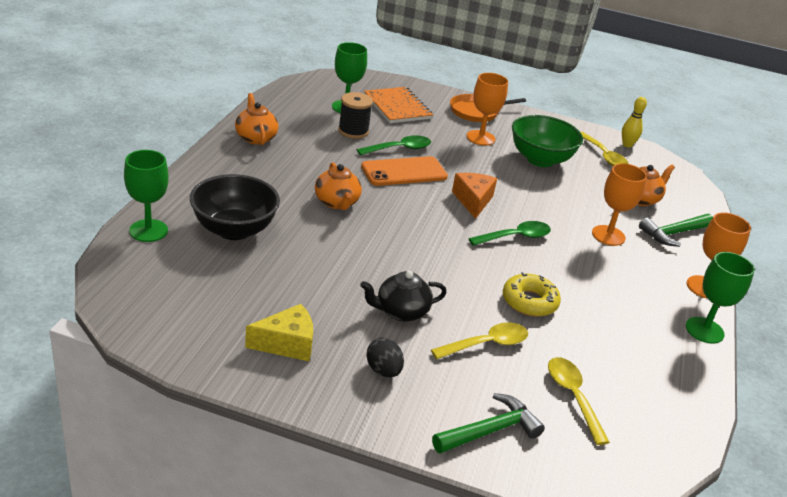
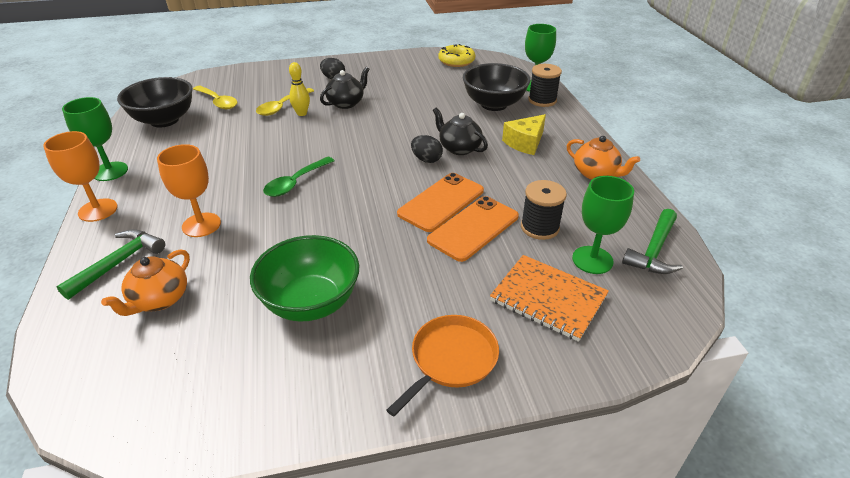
camera: 155 degrees right, 5 degrees up
(175, 210) = (542, 100): none -> black spool
(287, 344) = (392, 71): yellow cheese -> yellow cheese (525, 143)
(337, 203) = (459, 148): orange teapot -> black teapot
(379, 206) = (426, 159): none -> black egg
(399, 149) = (473, 228): green spoon -> orange phone
(473, 201) = (354, 201): orange cheese -> none
(480, 138) = (406, 300): orange goblet -> none
(490, 430) = (262, 76): green hammer -> green hammer (654, 251)
(529, 302) = (263, 139): yellow donut -> yellow donut (456, 61)
(603, 156) = (218, 368): yellow spoon -> none
(627, 145) = (176, 430): yellow bowling pin -> yellow bowling pin (302, 113)
(650, 390) = (164, 120): none -> black bowl

